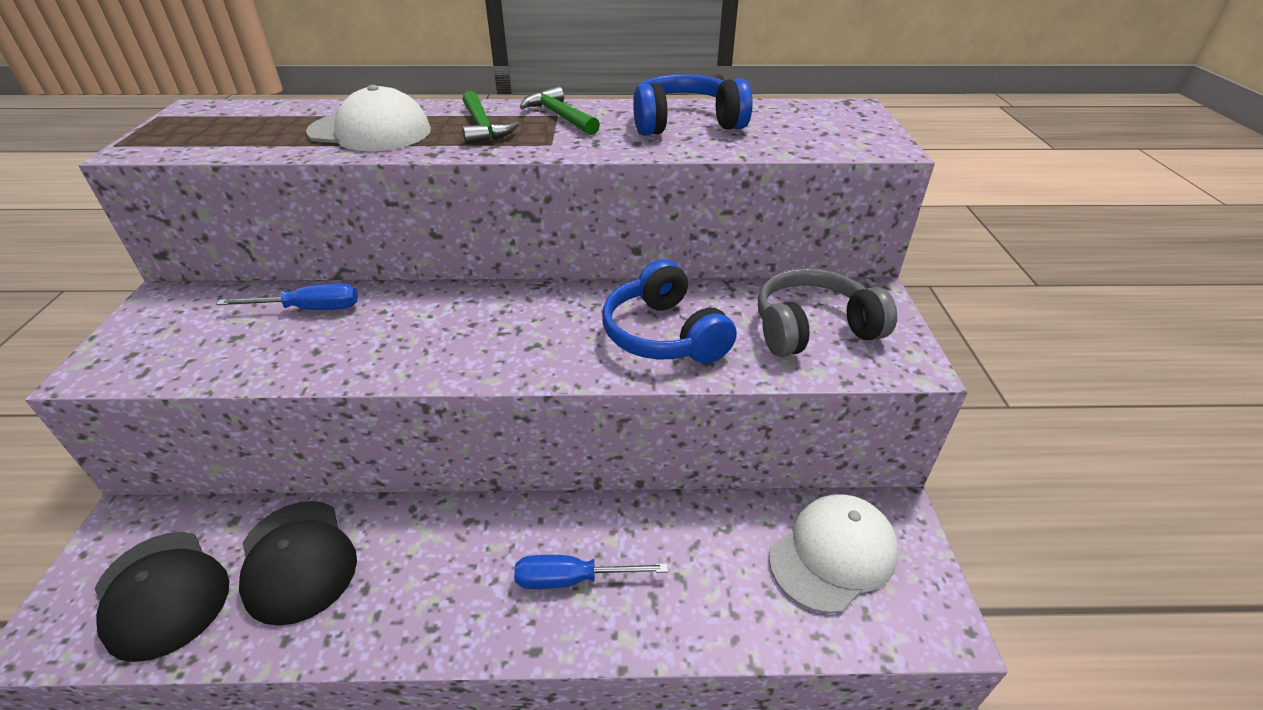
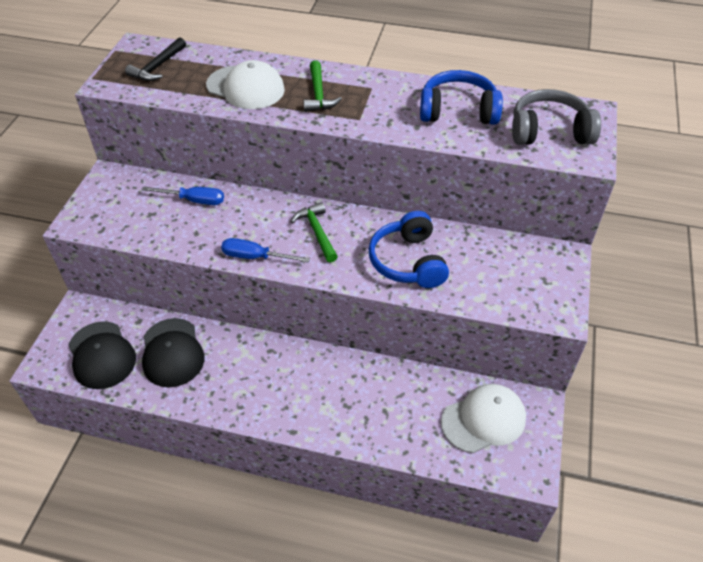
camera: 15 degrees right, 10 degrees up
(227, 125) = (158, 67): none -> black hammer
(559, 116) = (372, 89): green hammer -> green hammer (317, 232)
(572, 579) = (323, 398): blue screwdriver -> blue screwdriver (255, 257)
(813, 328) = (508, 275): grey headphones -> grey headphones (549, 131)

